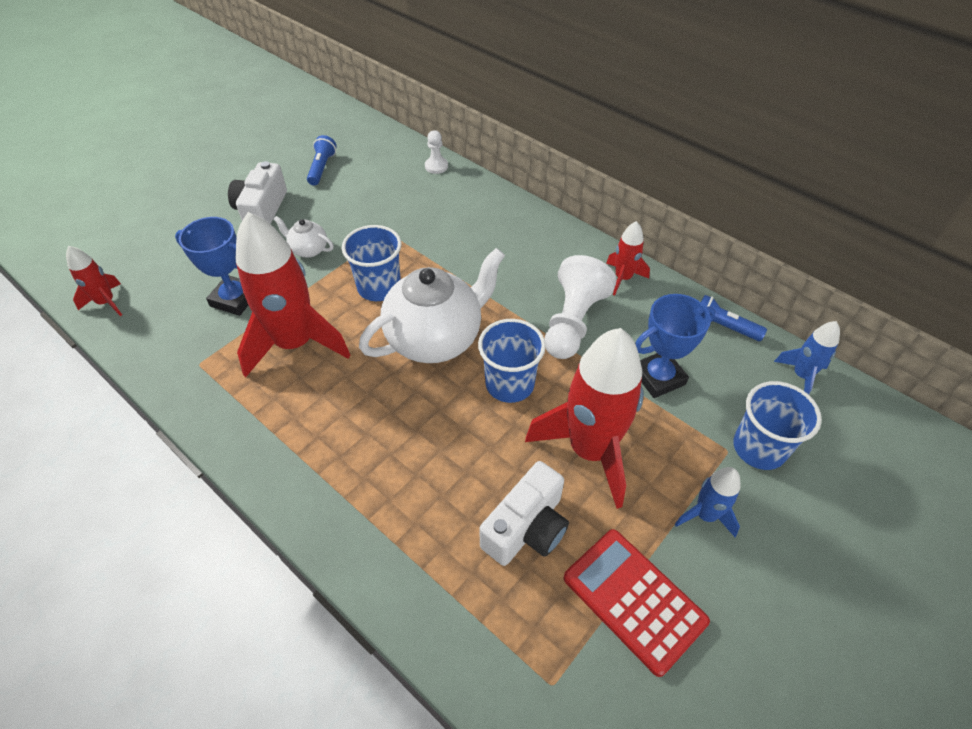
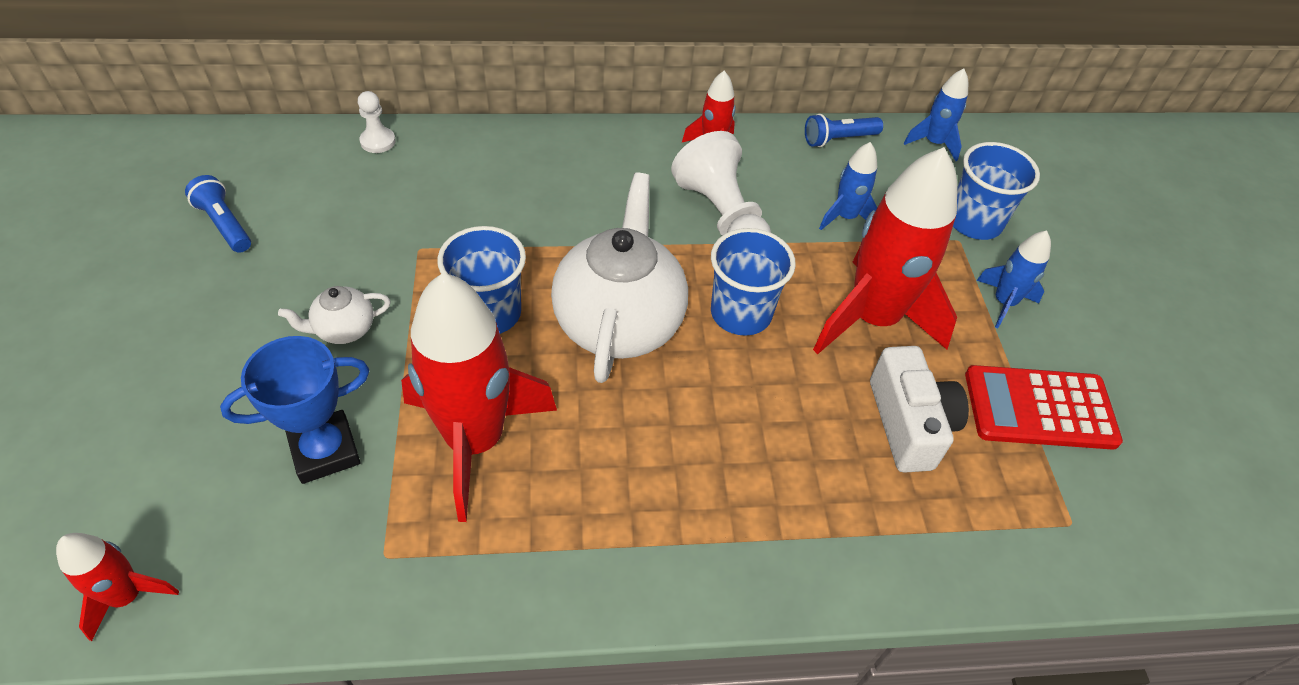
camera: 50 degrees left, 0 degrees up
(262, 210) = (208, 325): white camera -> none
(658, 377) = (845, 217): blue trophy -> blue rocket

